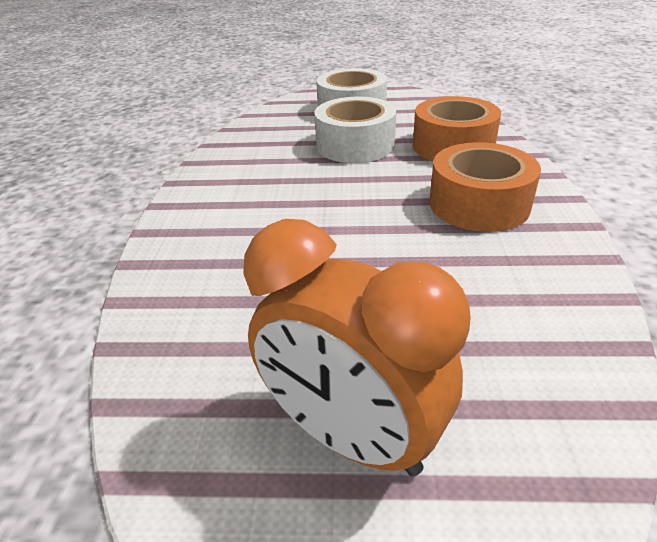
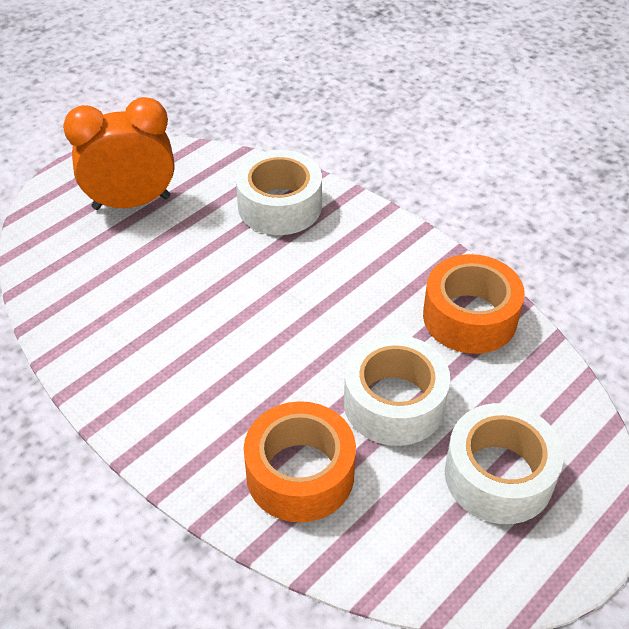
camera: 130 degrees right, 10 degrees up
(208, 294) = (279, 206): none -> white tape
(479, 204) = (197, 391): orange tape -> orange tape (470, 317)

